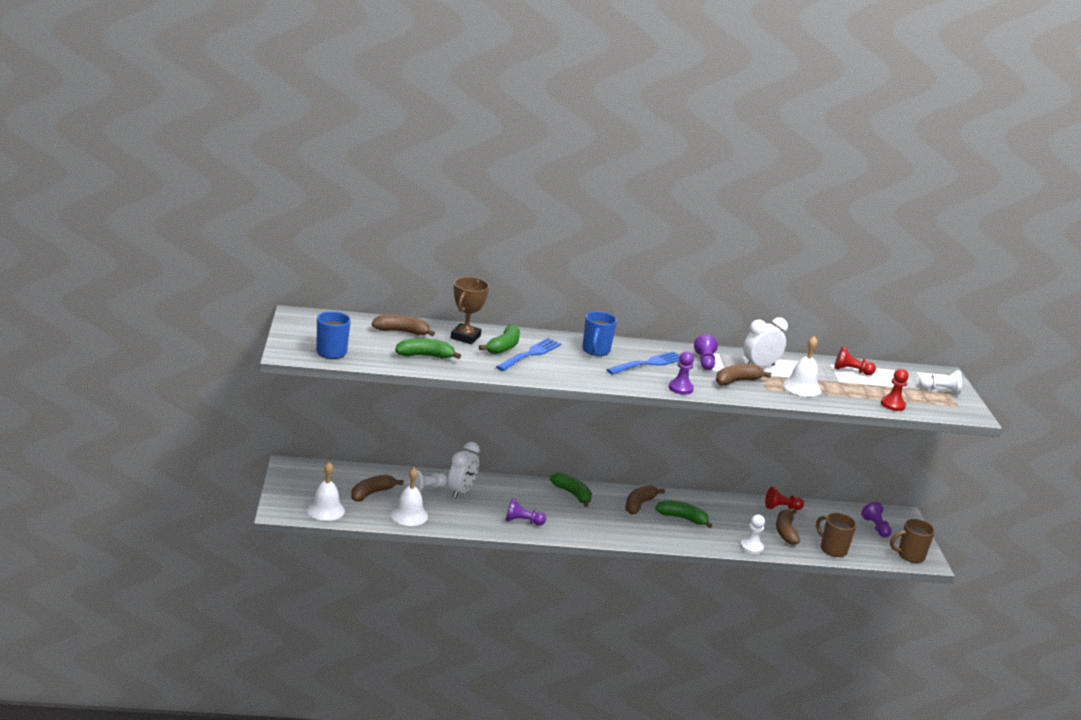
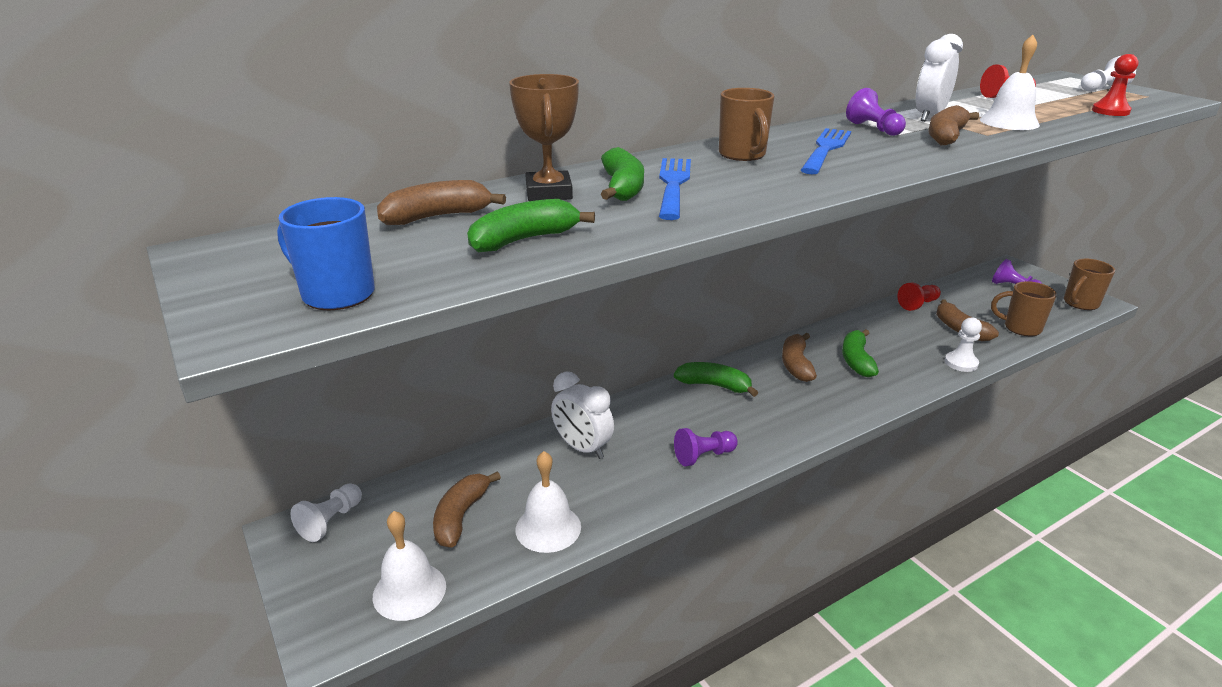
camera: 25 degrees left, 5 degrees up
(426, 488) = (532, 467): white pawn -> white pawn (331, 521)
(461, 491) = (582, 448): white clock -> white clock turned 135 degrees clockwise
(595, 351) = (743, 155): blue mug -> brown mug
(680, 388) = (916, 163): purple pawn -> none
(682, 518) = (856, 360): green banana -> green banana turned 75 degrees counterclockwise

